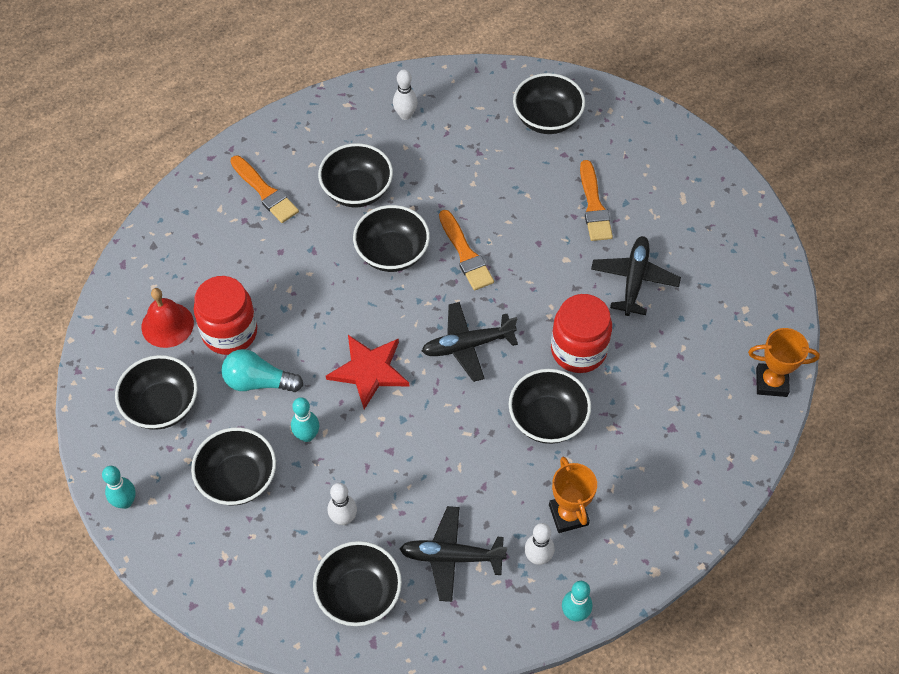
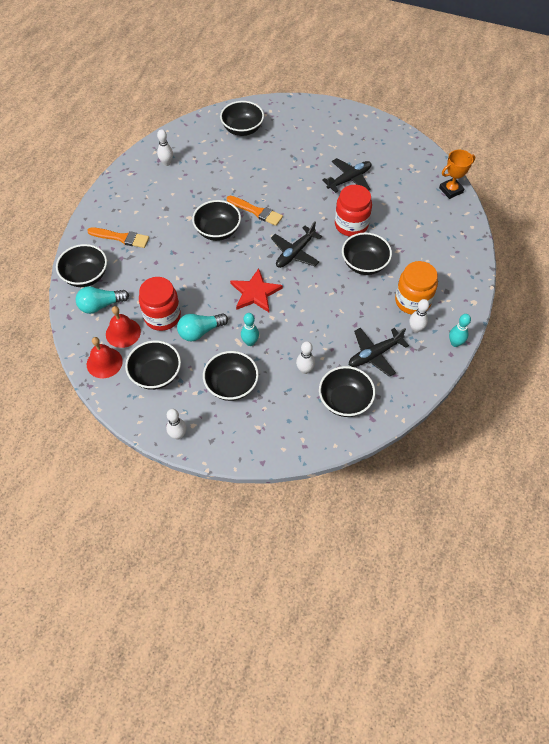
camera: 35 degrees left, 0 degrees up
(116, 351) = (104, 362): none -> red bell
(125, 502) = (178, 435): turquoise bowling pin -> white bowling pin
(170, 271) = (101, 305): none -> turquoise light bulb
(357, 190) = (172, 211): black bowl -> black bowl (86, 276)
(568, 515) = (412, 301): orange trophy -> orange jar
(594, 206) = (300, 157): orange brush -> none
(634, 279) = (349, 179): black plane -> black plane turned 75 degrees clockwise

